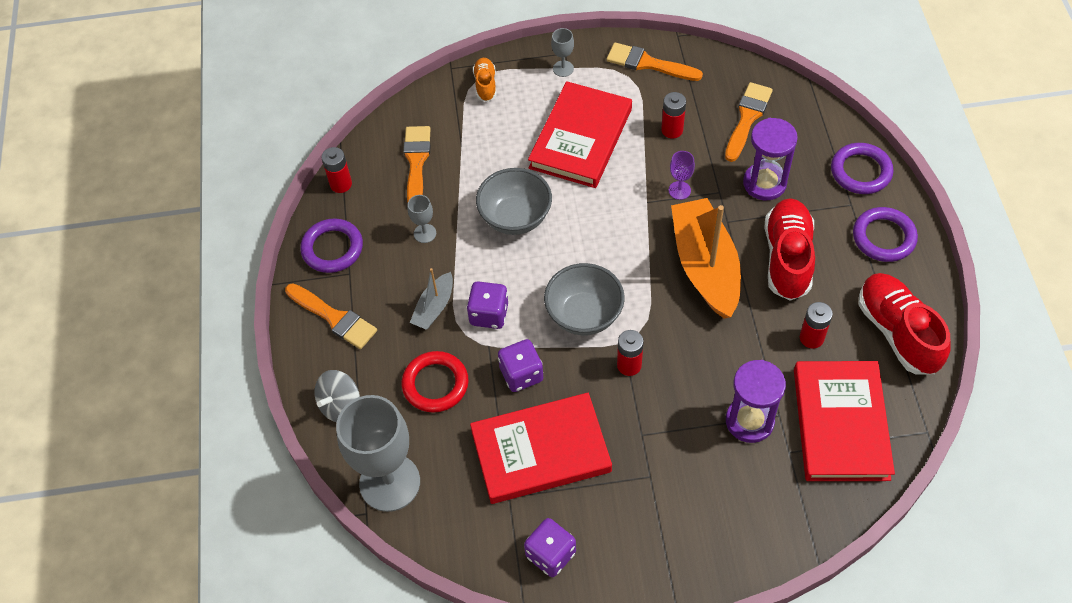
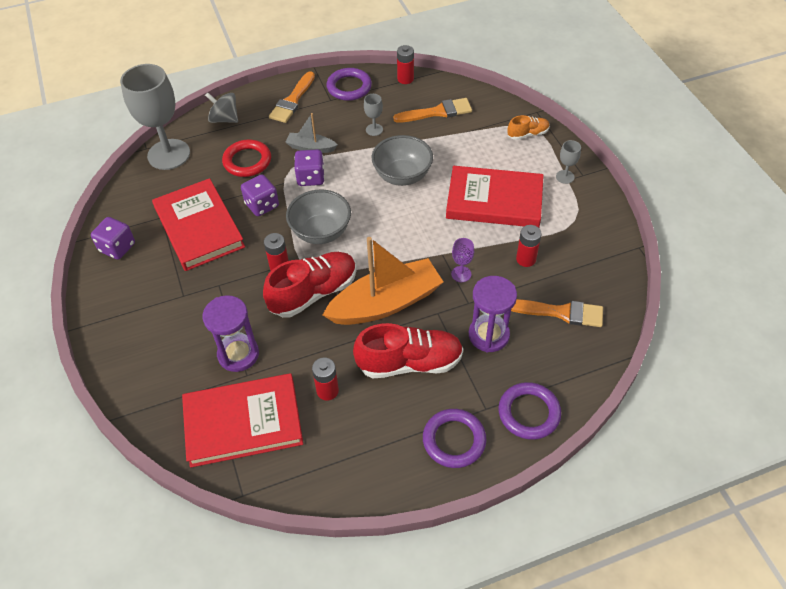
camera: 75 degrees right, 5 degrees down
(648, 64) = (595, 232): orange brush -> none
(897, 332) = (346, 461): red shoe -> red shoe (313, 293)

